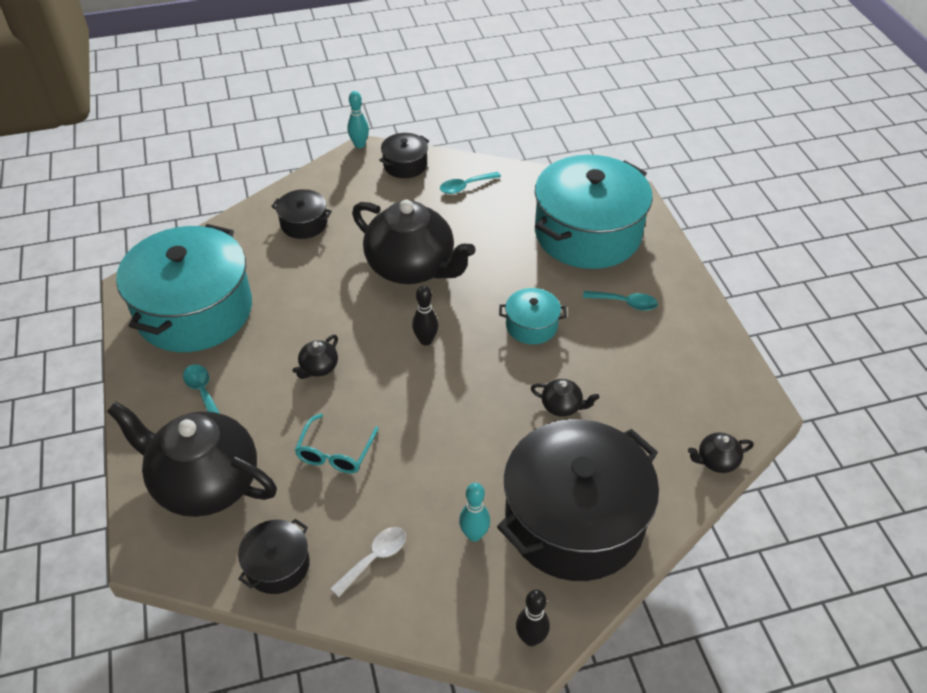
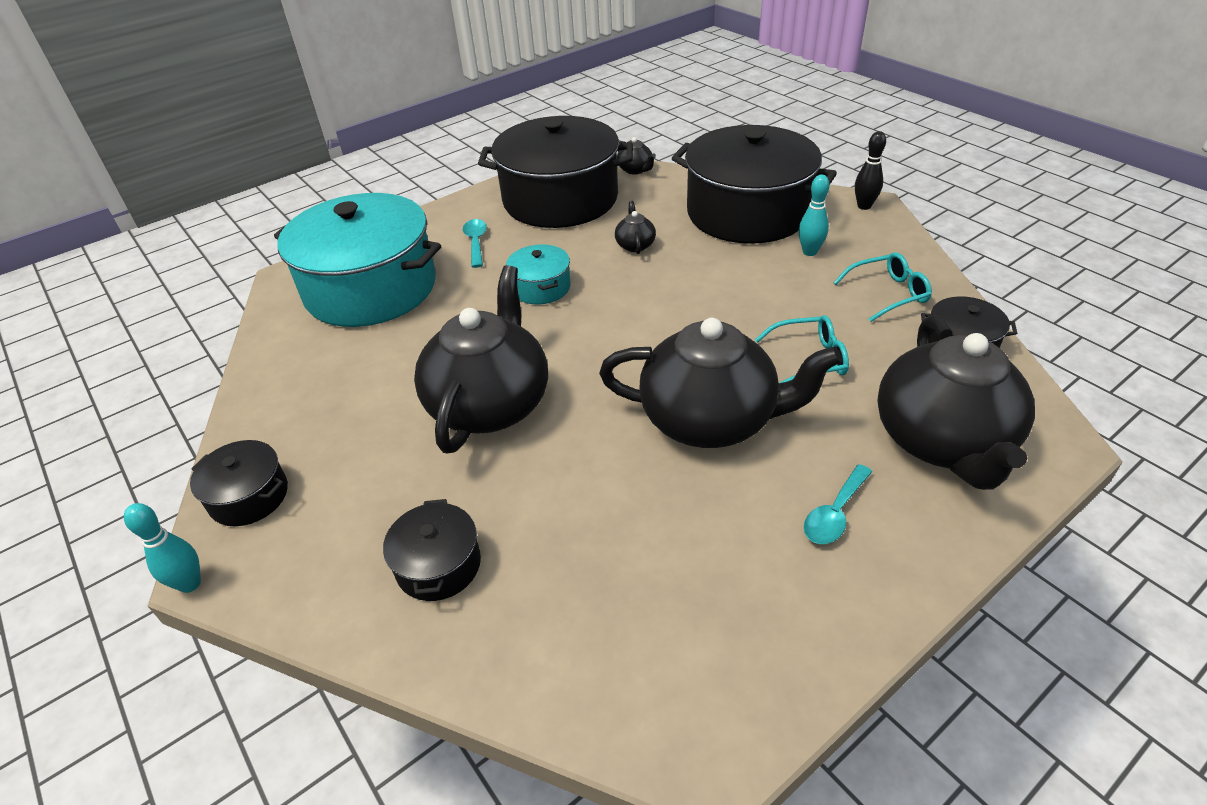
camera: 110 degrees left, 5 degrees down
(194, 310) = (706, 612): turquoise pot -> none
(318, 368) = (711, 420): black teapot -> black teapot, size x2.49
(374, 558) = (888, 293): white spoon -> turquoise glasses
(426, 340) = (609, 351): black bowling pin -> none
(465, 186) = (296, 411): turquoise spoon -> none
(677, 379) = (560, 199): none -> black pot

